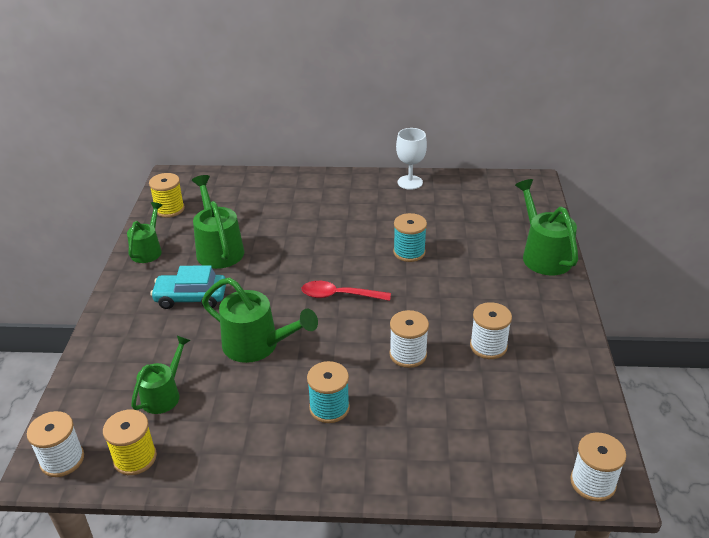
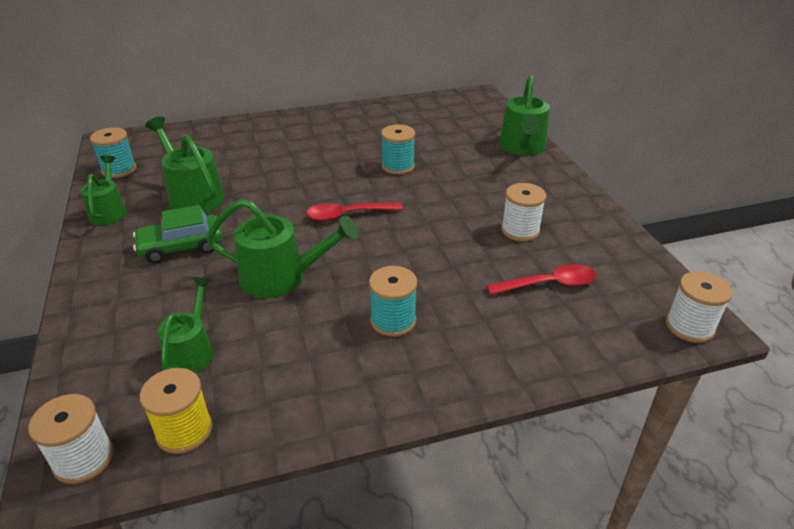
camera: 20 degrees left, 0 degrees up
(169, 209) = (119, 169): yellow spool -> turquoise spool
(191, 297) = (181, 247): turquoise car -> green car
(408, 354) = (447, 253): white spool -> none
(410, 182) = (366, 111): white goblet -> none
(484, 407) = (549, 284): none -> red spoon
(543, 254) = (522, 148): green watering can -> green watering can turned 135 degrees counterclockwise

